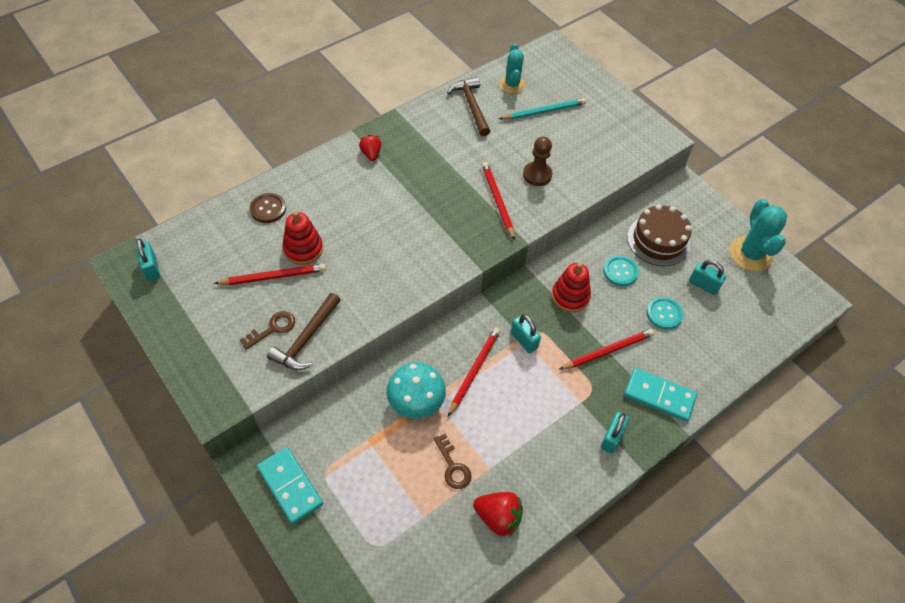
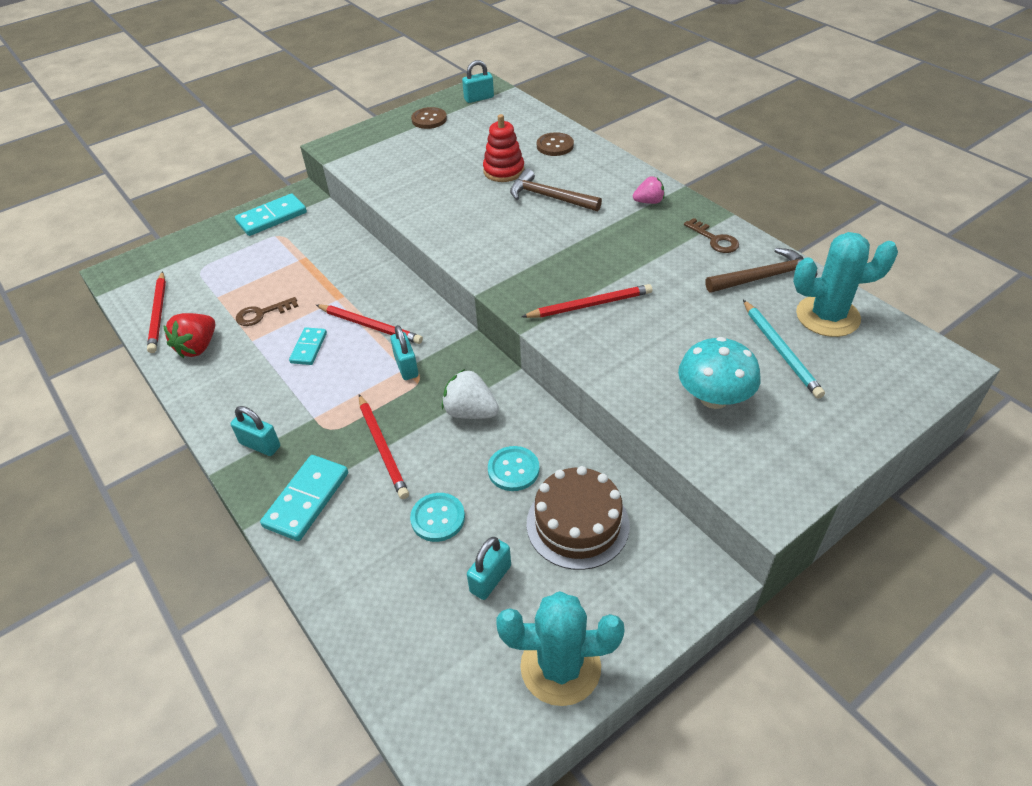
camera: 95 degrees right, 10 degrees down
(184, 314) = (429, 119): none -> brown button
(273, 276) = (469, 158): red pencil -> red pencil (159, 314)
(273, 328) = (408, 164): brown key -> brown key (715, 239)
(306, 339) = (394, 183): brown hammer -> brown hammer (549, 197)
(371, 154) = (649, 202): red strawberry -> pink strawberry
(416, 402) = (339, 285): turquoise mushroom -> turquoise mushroom (714, 398)
(501, 417) = (308, 348): none -> turquoise domino
(512, 84) = (827, 316): turquoise cactus -> turquoise cactus, size x1.52
(524, 340) = (406, 367): turquoise padlock -> turquoise padlock turned 75 degrees counterclockwise
(537, 175) = (645, 342): brown pawn -> none
(570, 296) = (470, 412): red stacking toy -> white strawberry

